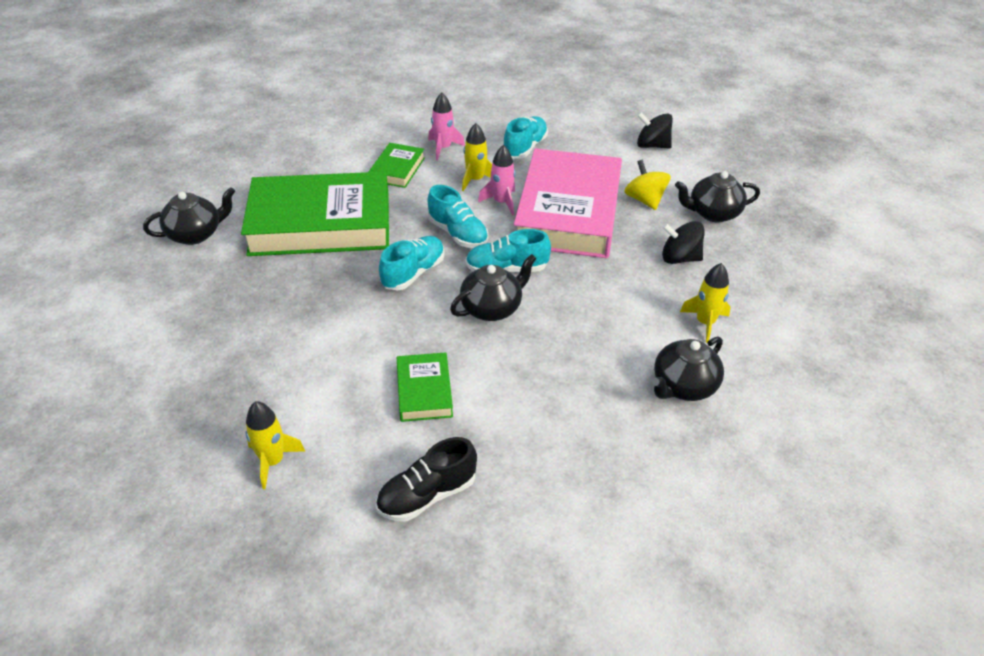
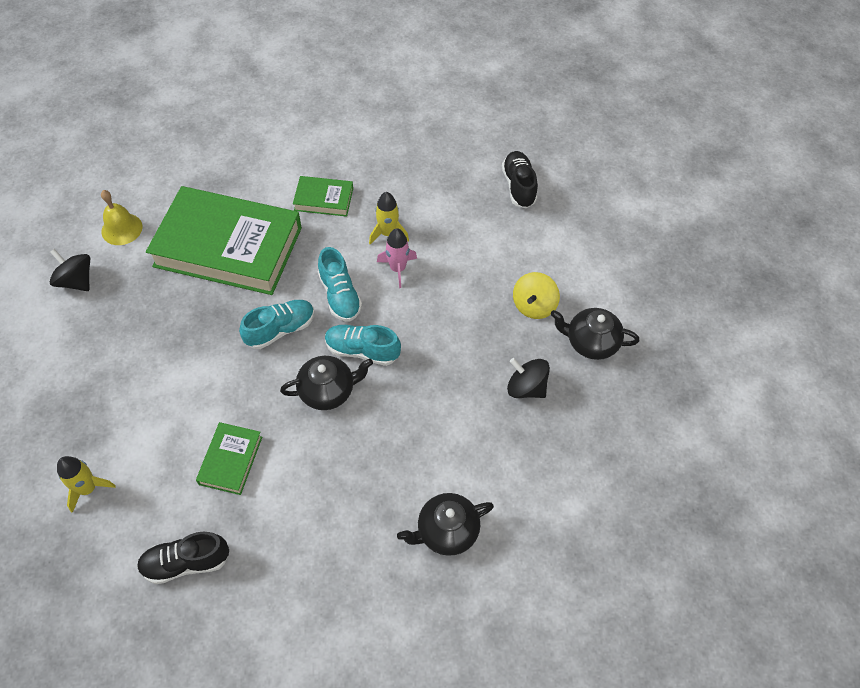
camera: 20 degrees right, 15 degrees up
(195, 234) = (122, 229): black teapot -> yellow bell
(397, 169) = (323, 199): green book -> green book turned 60 degrees clockwise
(443, 148) = (378, 184): pink rocket -> none
(525, 148) = (455, 204): turquoise shoe -> none
(568, 211) = (453, 298): pink book -> none
(574, 124) = (518, 186): none -> black shoe
(644, 200) = (534, 306): yellow spinning top -> yellow spinning top turned 150 degrees counterclockwise
(652, 145) = (581, 236): black spinning top -> black spinning top (76, 281)
(705, 323) = (506, 469): yellow rocket -> none

